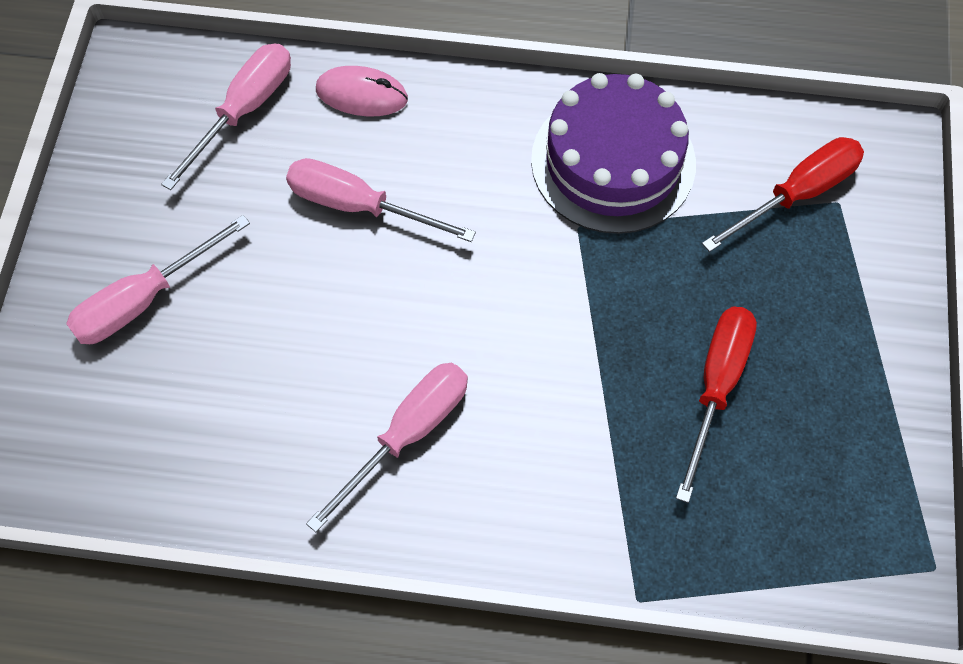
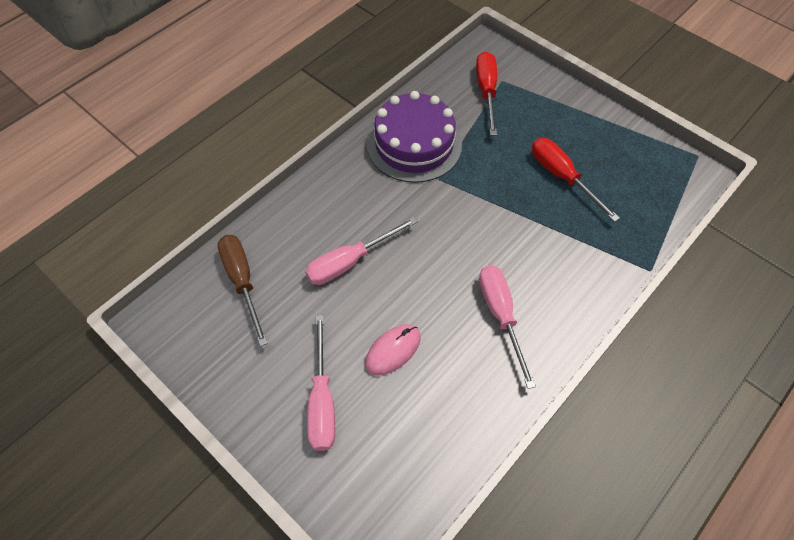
camera: 55 degrees left, 5 degrees down
(244, 111) = (242, 281): pink screwdriver -> brown screwdriver
(361, 94) = (283, 222): pink mouse -> pink mouse (393, 350)

